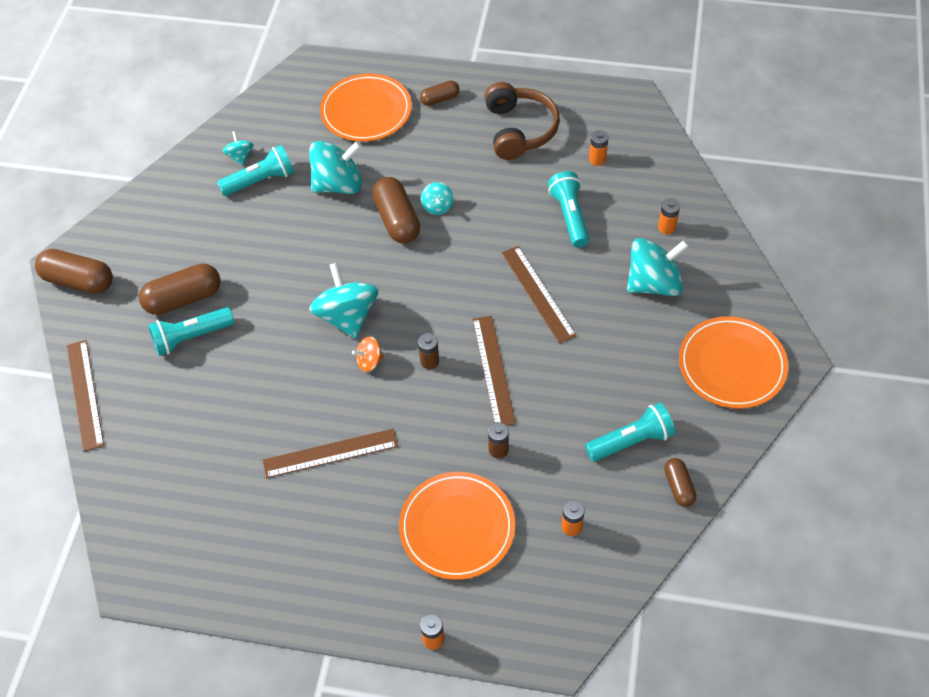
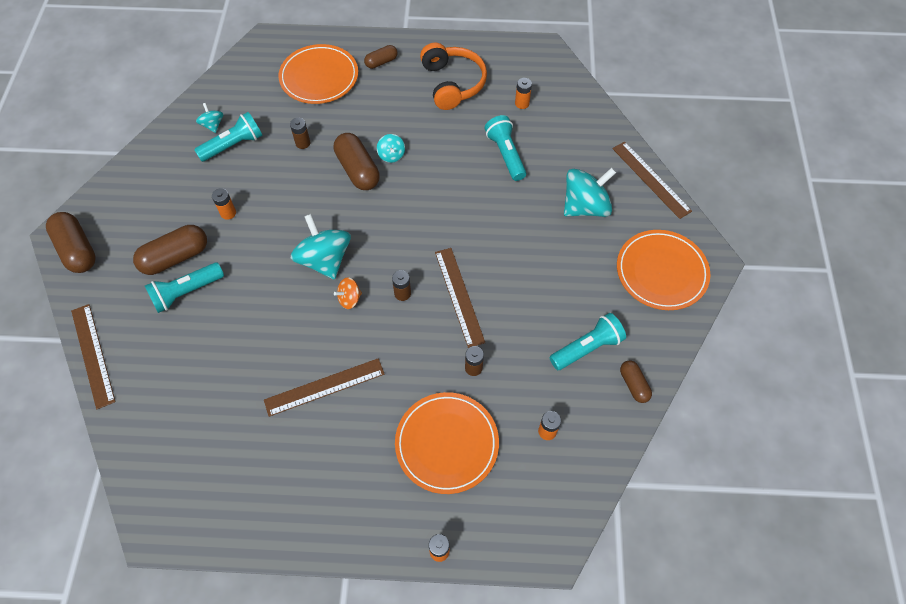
camera: 10 degrees left, 5 degrees up
(79, 281) = (77, 250): brown capsule -> brown capsule turned 45 degrees clockwise
(338, 184) = (303, 143): turquoise spinning top -> brown battery
(519, 130) = (452, 83): brown headphones -> orange headphones
(538, 293) = (488, 224): brown ruler -> brown ruler (651, 179)
(666, 227) = (588, 157): orange battery -> orange battery (228, 213)

